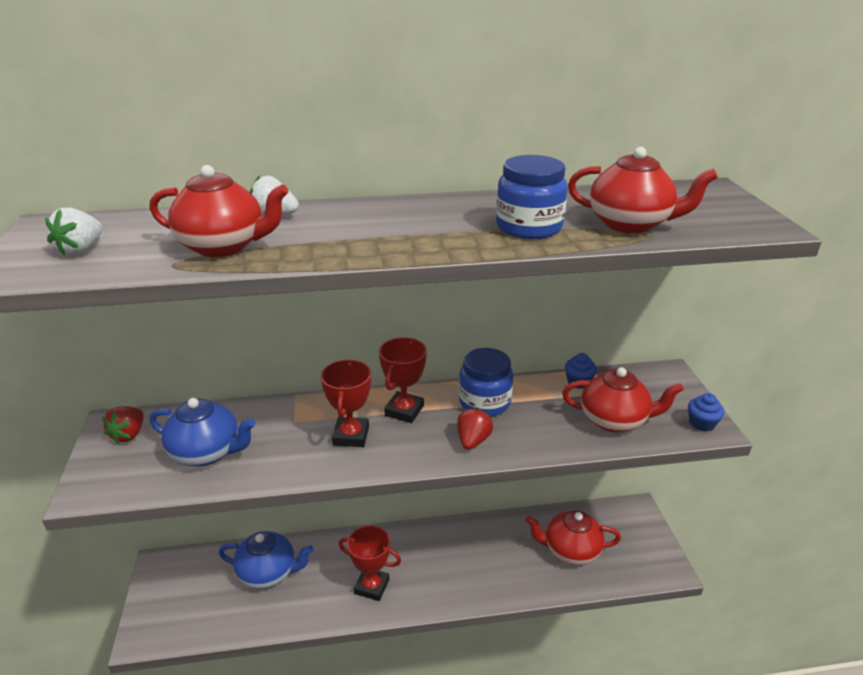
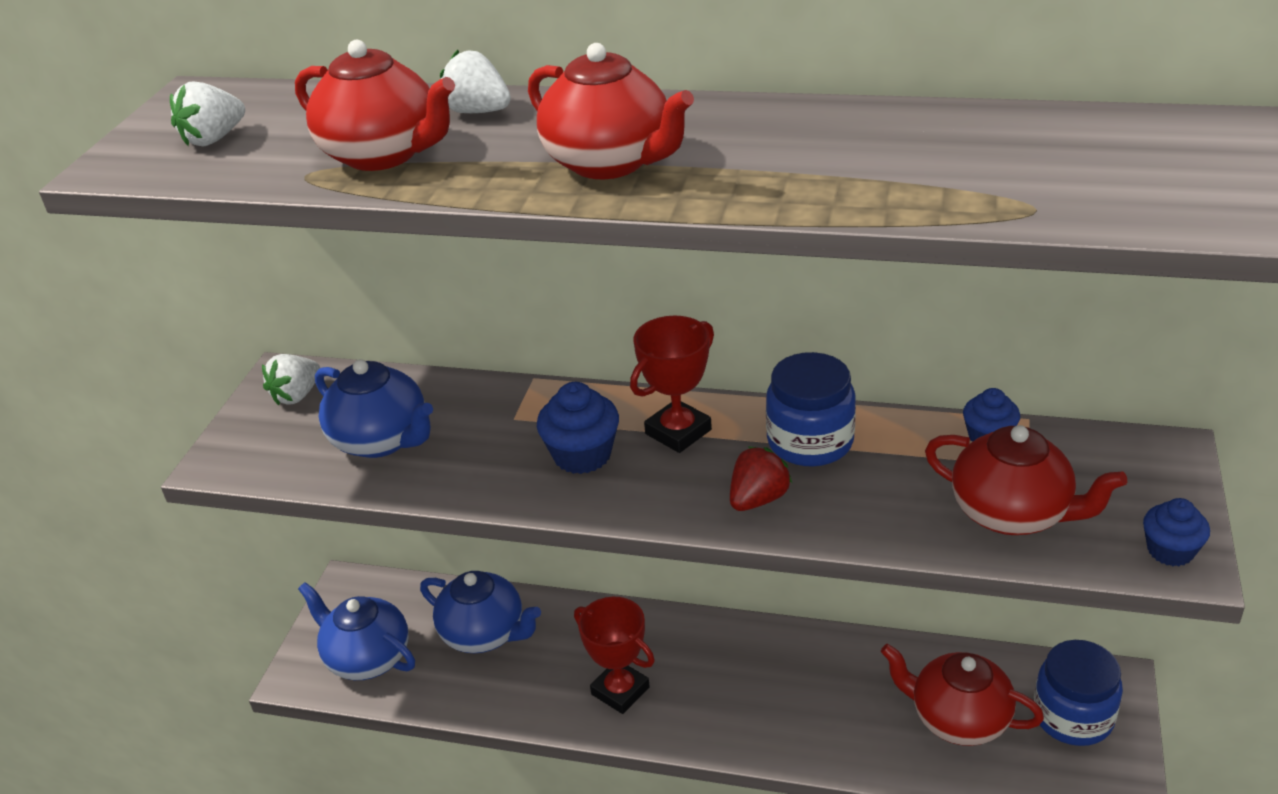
camera: 25 degrees right, 5 degrees up
(129, 435) = (297, 395): red strawberry -> white strawberry
(190, 610) = (367, 658): none -> blue teapot
(351, 436) = (582, 455): red trophy -> blue cupcake
(529, 227) = (837, 172): blue jar -> blue jar (1073, 716)
(630, 224) = (1015, 186): red teapot -> red teapot (610, 163)

